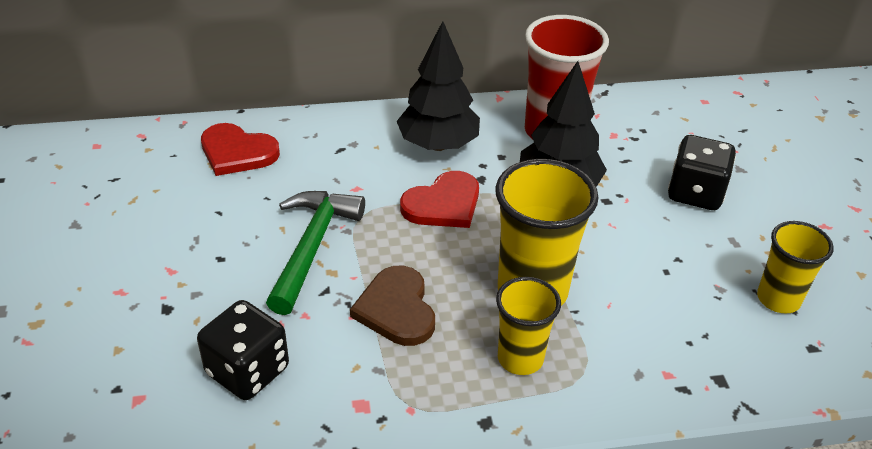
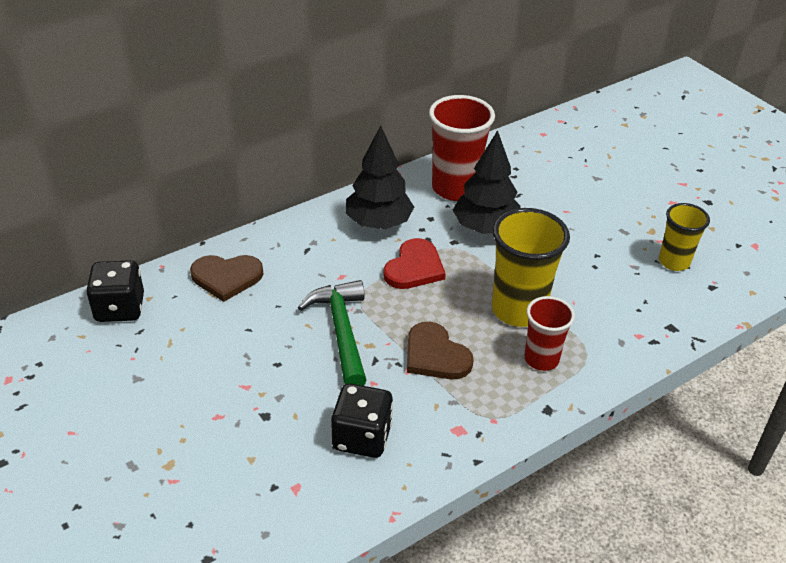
camera: 25 degrees left, 0 degrees up
(237, 152) = (226, 277): red heart -> brown heart
(520, 358) = (541, 359): yellow cup -> red cup
(695, 193) = (579, 204): black dice -> black dice (120, 308)

